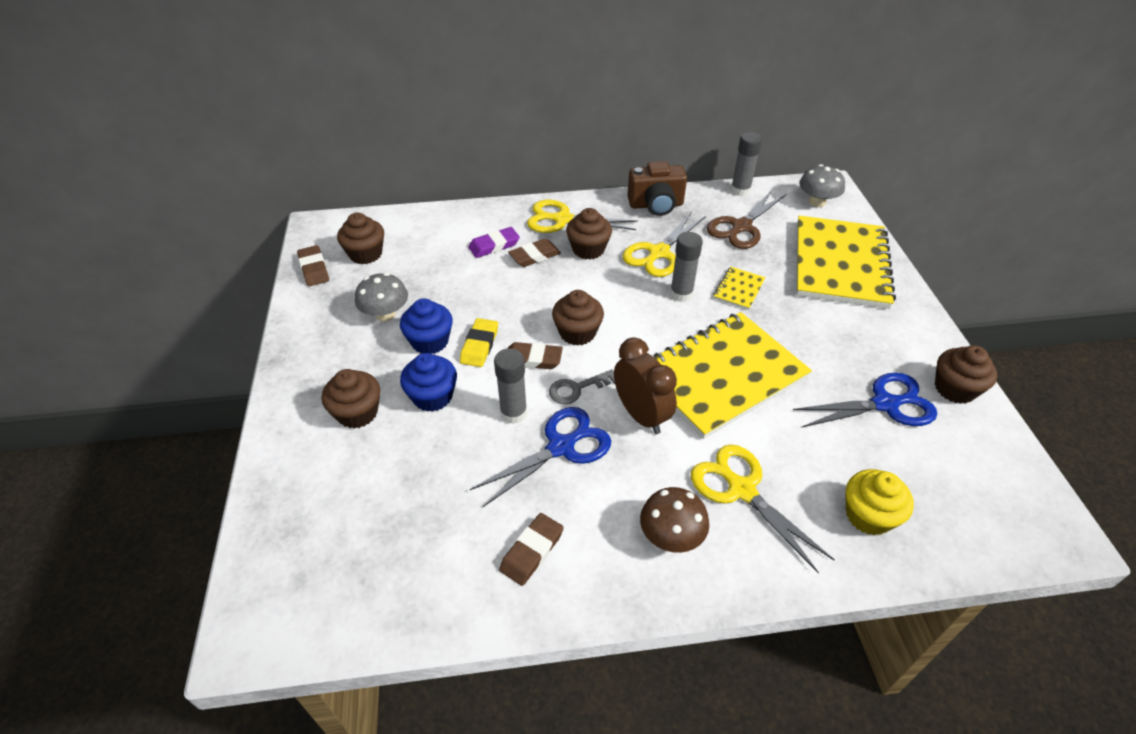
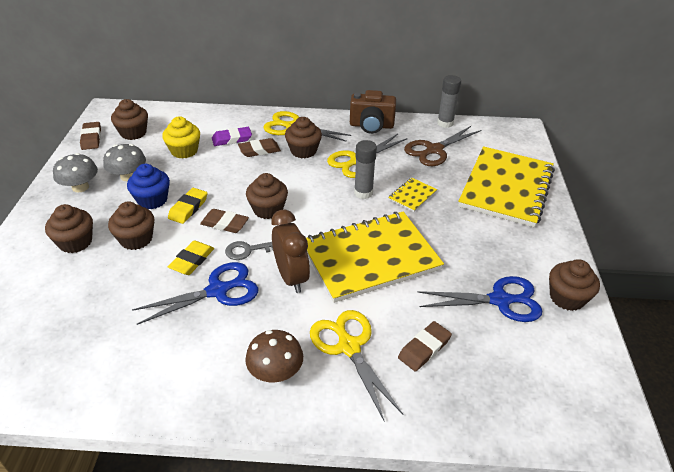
camera: 10 degrees right, 5 degrees down
(432, 396) = (136, 239): blue cupcake -> brown cupcake
(513, 413) = (192, 260): grey glue stick -> yellow eraser
(531, 551) = (160, 364): brown eraser -> brown eraser (424, 348)
(817, 202) = (506, 139): grey mushroom -> grey mushroom (80, 187)
(868, 515) = (448, 385): yellow cupcake -> yellow cupcake (184, 151)

